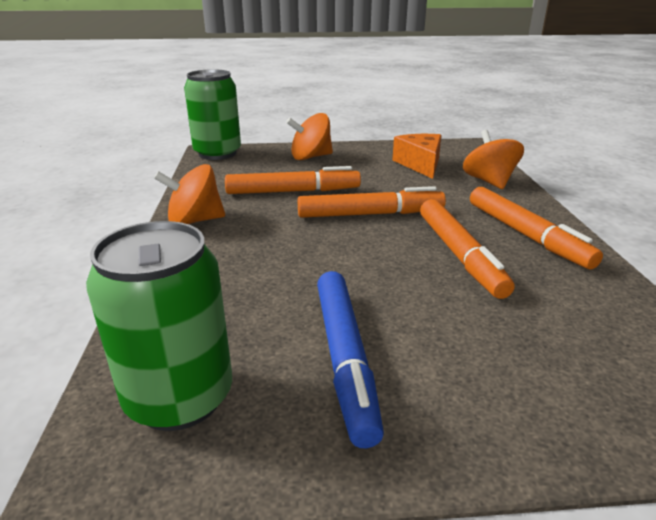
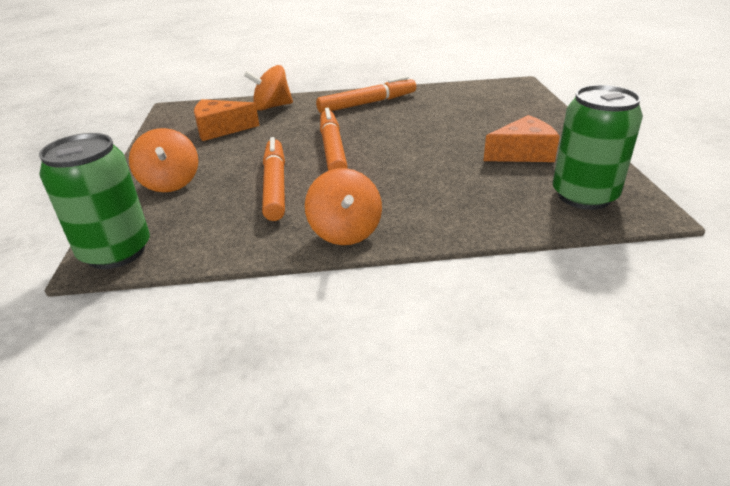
camera: 90 degrees left, 5 degrees up
(345, 358) = (522, 153): blue marker -> orange cheese
(459, 254) = (397, 122): orange marker -> none

